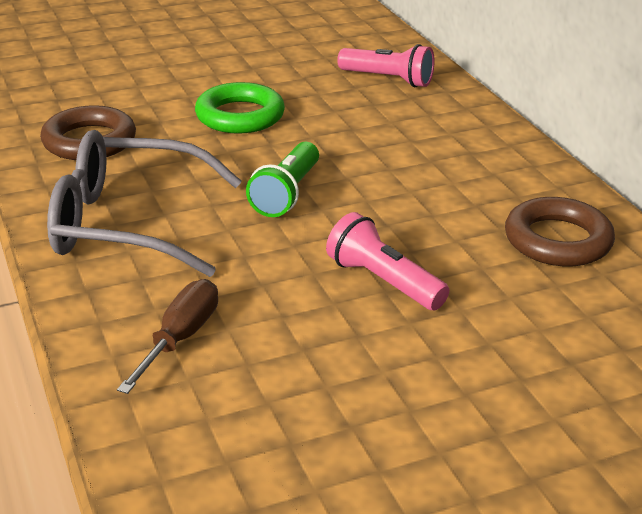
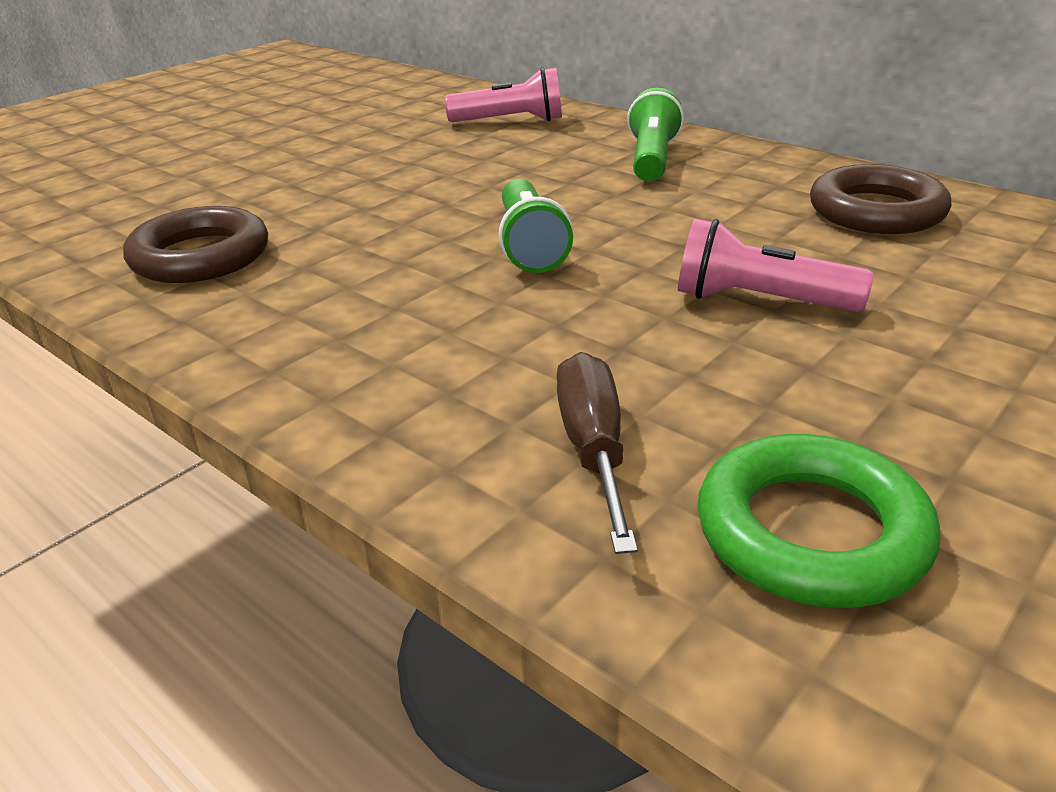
camera: 25 degrees left, 0 degrees up
(128, 224) = (357, 332): grey glasses -> none
(240, 116) = (378, 187): green ring -> green ring (811, 532)
(450, 145) = (652, 159): none -> green flashlight

